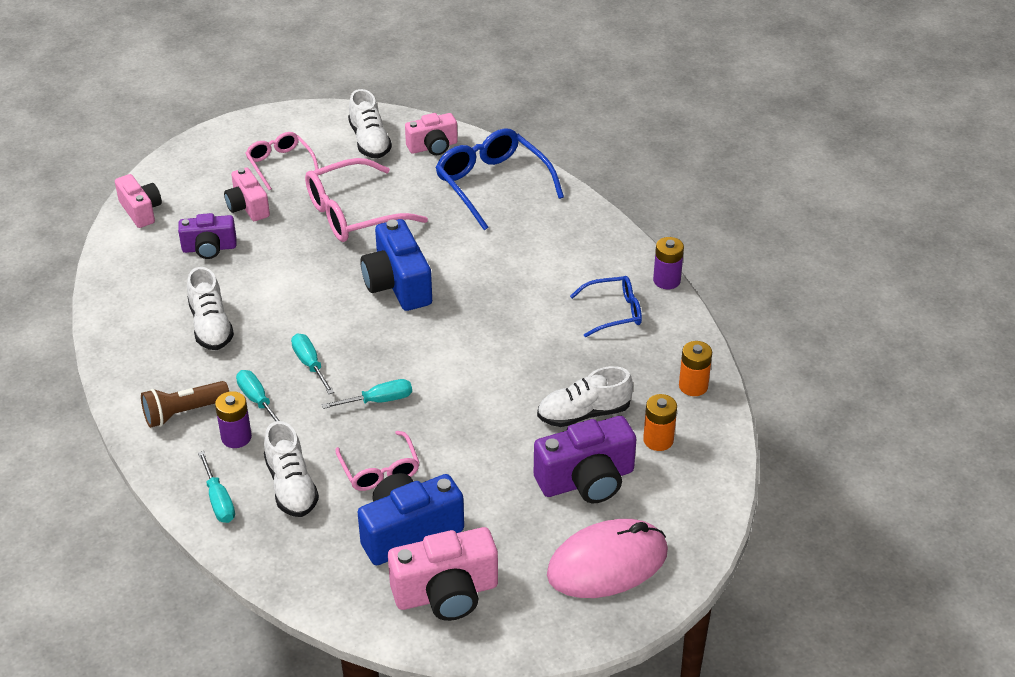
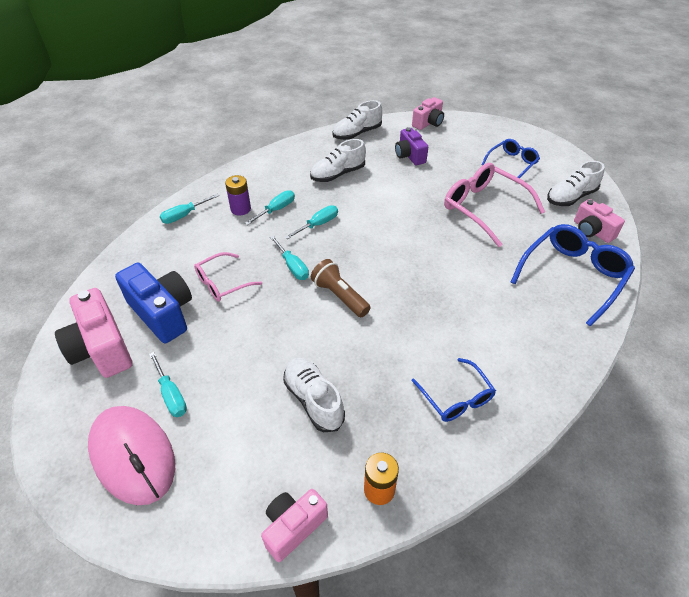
camera: 75 degrees right, 5 degrees up
(184, 412) = (257, 183): brown flashlight -> brown flashlight (340, 296)
(248, 207) = (459, 161): pink camera -> pink camera (293, 527)
(280, 164) = (512, 163): pink glasses -> blue glasses
(291, 486) = (200, 243): white shoe -> white shoe (357, 133)
(397, 284) = (419, 248): blue camera -> none
(539, 529) = (171, 394): none -> turquoise screwdriver
(586, 480) = (231, 419): purple camera -> none
(658, 440) = (294, 470): orange battery -> none
(666, 280) = (524, 435): purple battery -> none

